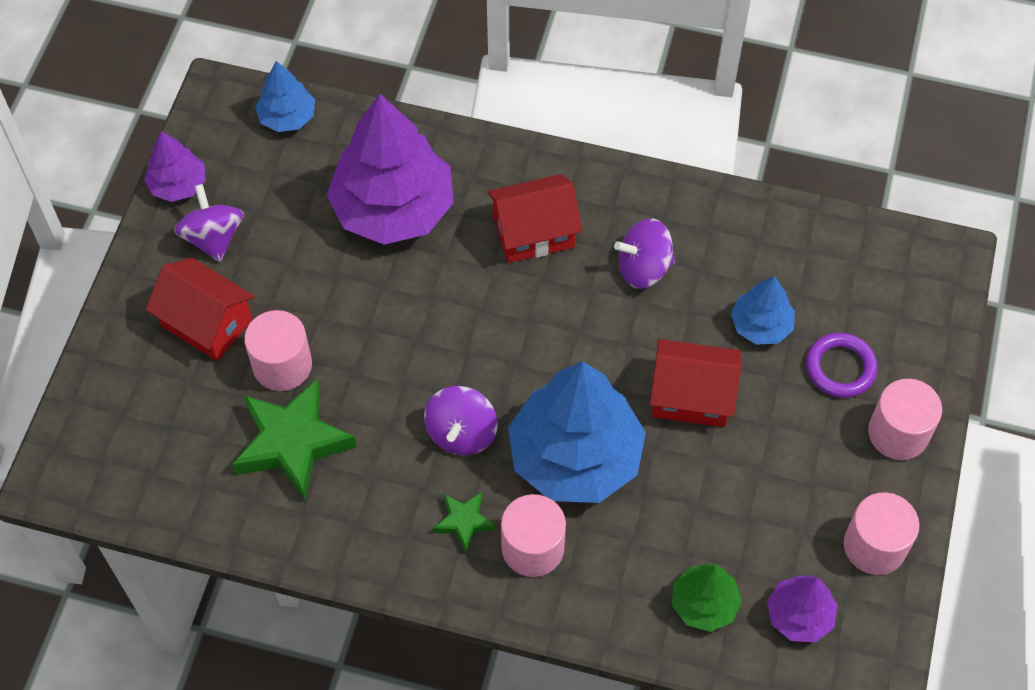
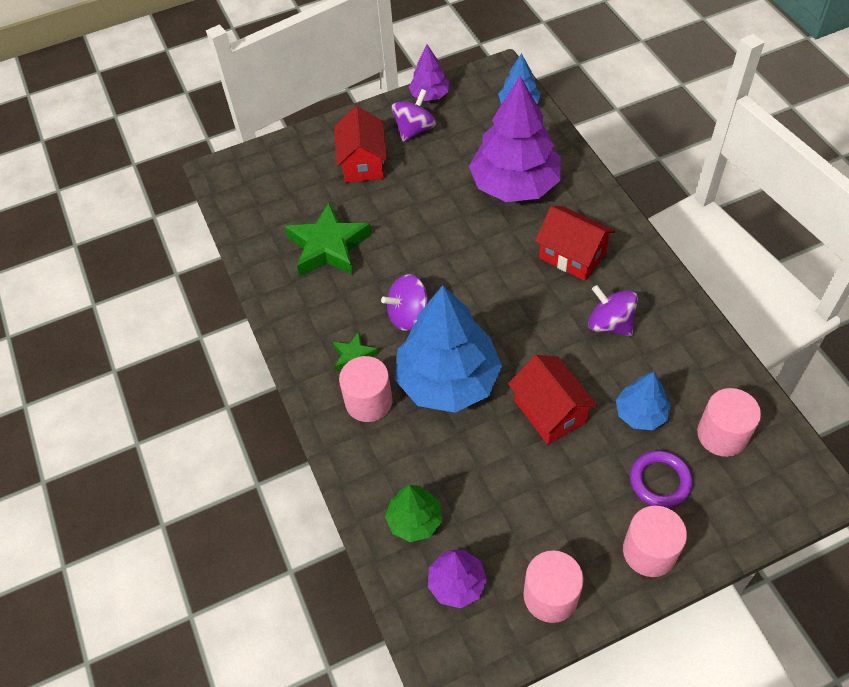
camera: 55 degrees right, 5 degrees down
(282, 365) = (370, 209): pink cylinder -> pink cylinder (722, 434)

